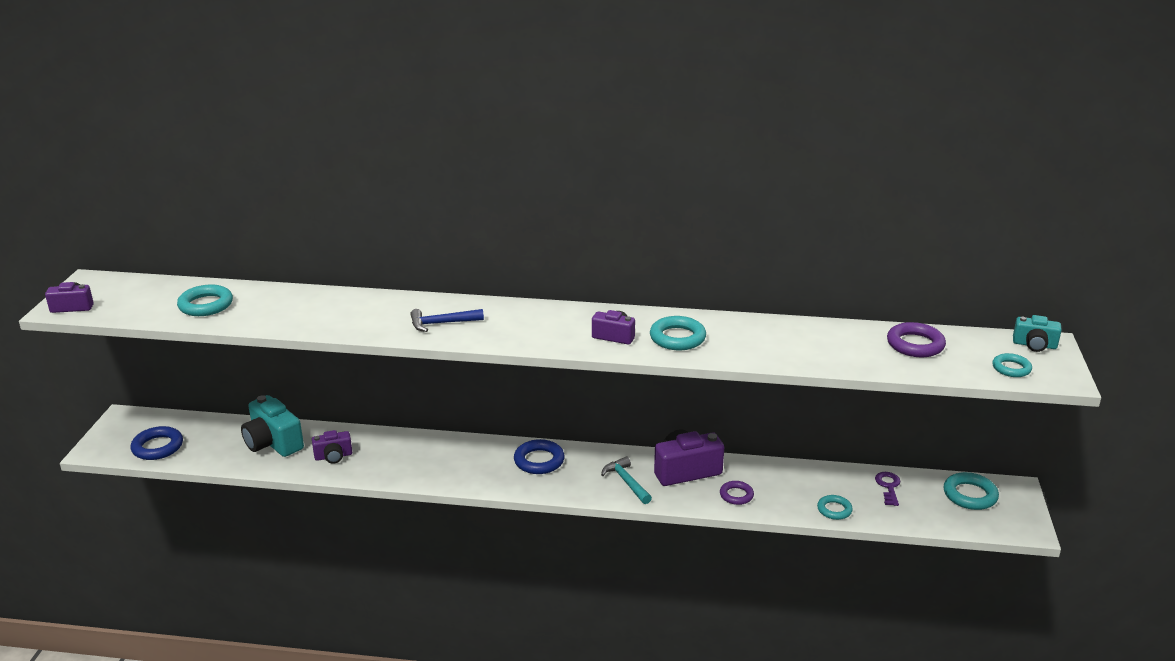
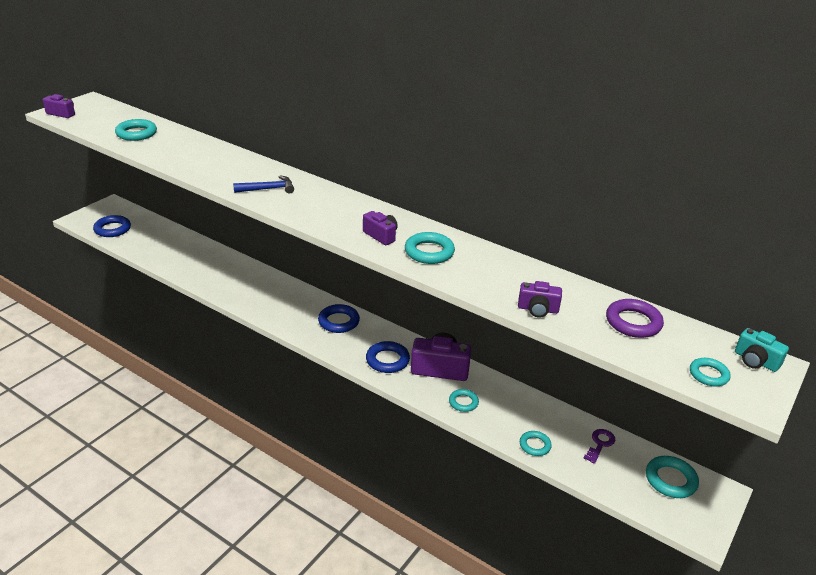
camera: 25 degrees right, 5 degrees up
(273, 443) = (180, 249): turquoise camera -> none
(333, 456) = (207, 271): purple camera -> purple camera (538, 309)
(441, 323) = (268, 189): blue hammer -> blue hammer turned 150 degrees clockwise
(626, 482) = (387, 360): turquoise hammer -> blue ring
(736, 495) = (463, 402): purple ring -> turquoise ring

